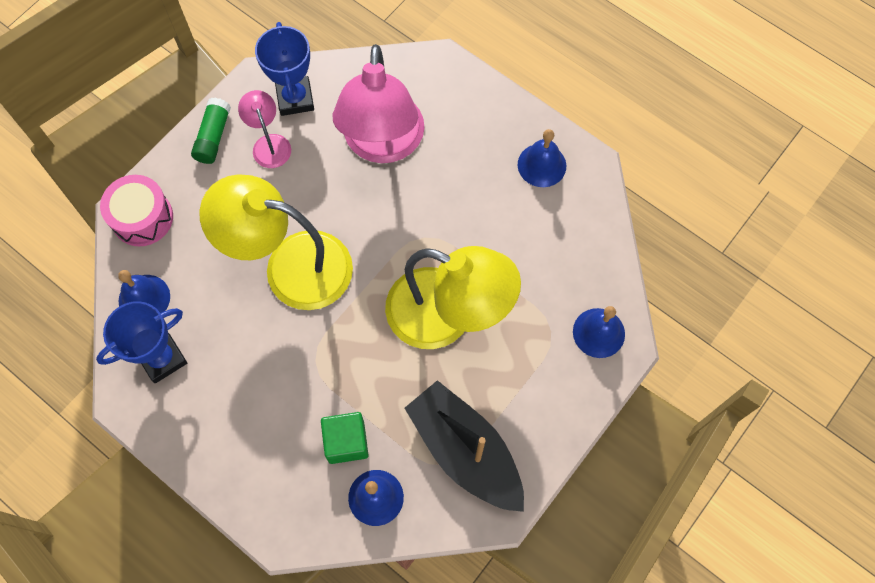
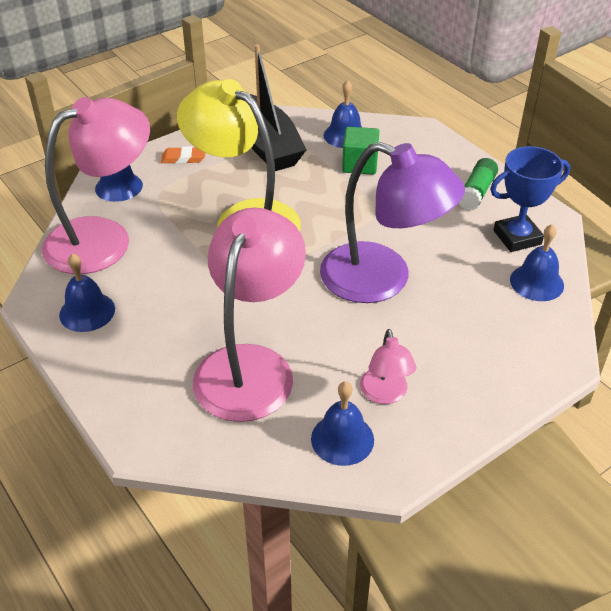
camera: 165 degrees left, 25 degrees down
(142, 218) = (542, 350): pink drum -> none
(213, 137) = (454, 416): green glue stick -> green glue stick (476, 192)
(291, 266) = (382, 279): yellow lamp -> purple lamp
(295, 99) = (342, 439): blue trophy -> blue bell
(551, 400) = (183, 158): none -> orange eraser
(574, 254) = (104, 238): none -> pink lamp

